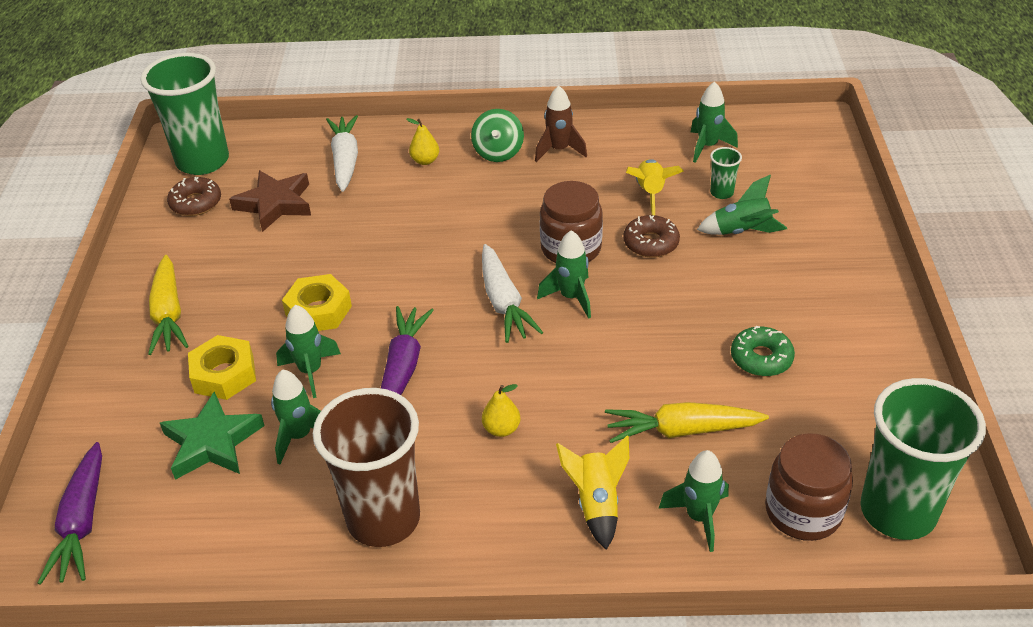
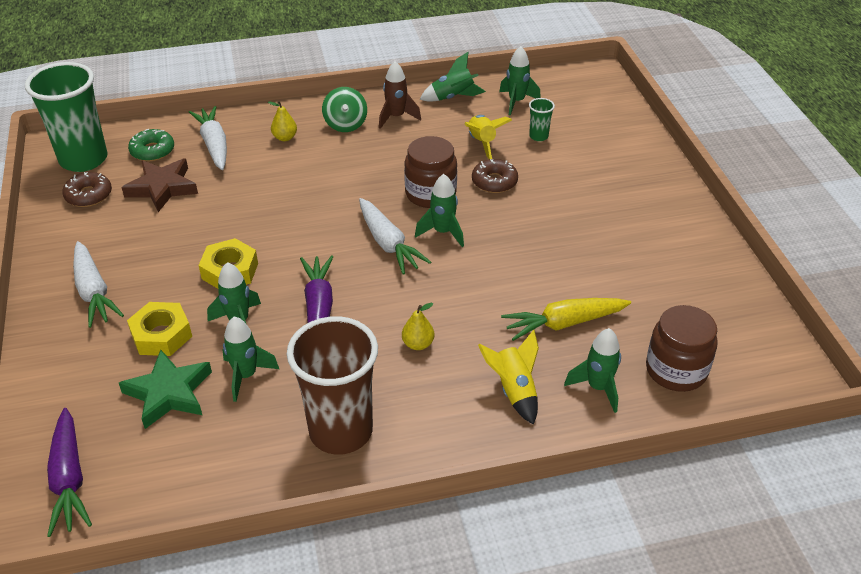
camera: 15 degrees left, 0 degrees up
(169, 314) = (94, 292): yellow carrot -> white carrot
(742, 231) = (564, 164): green rocket -> green rocket (453, 97)
(761, 358) = (608, 259): green donut -> green donut (152, 151)
(897, 512) = (746, 359): green cup -> none

